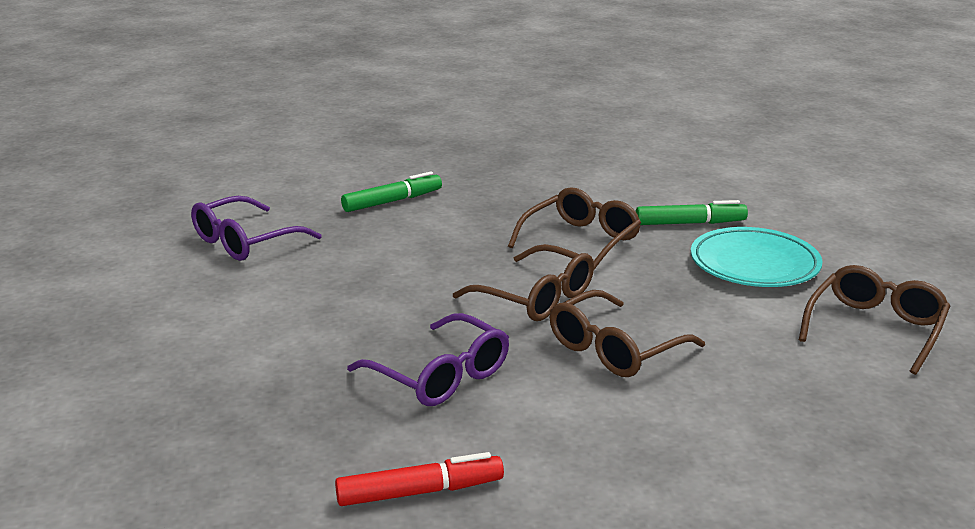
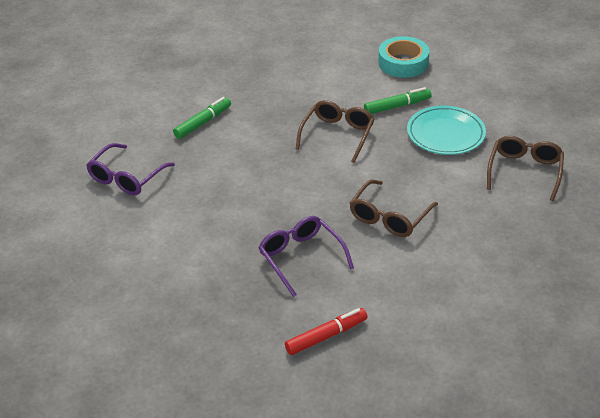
camera: 15 degrees left, 15 degrees up
(440, 376) = (301, 258): purple glasses -> purple glasses turned 150 degrees counterclockwise
(536, 297) = (329, 187): brown glasses -> none
(720, 180) = (403, 63): none -> turquoise tape

